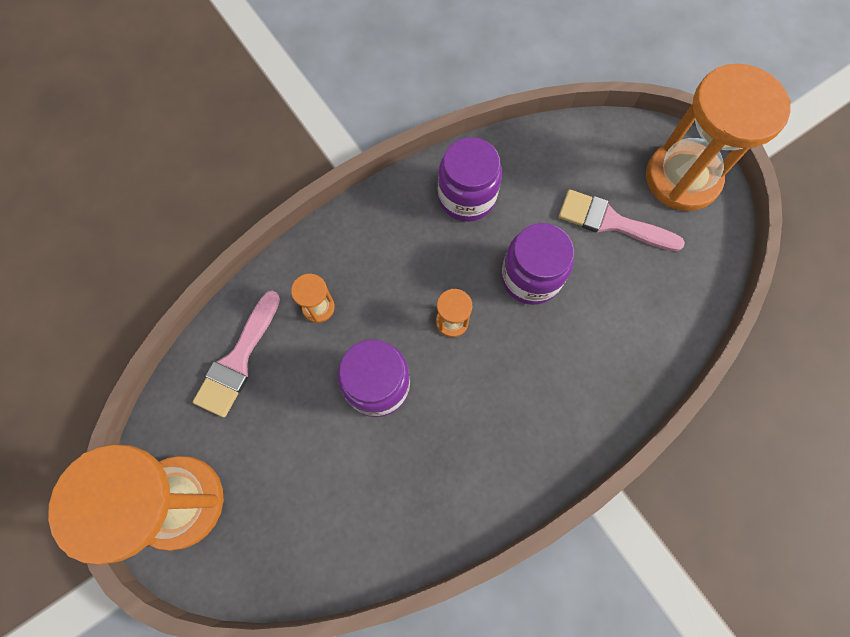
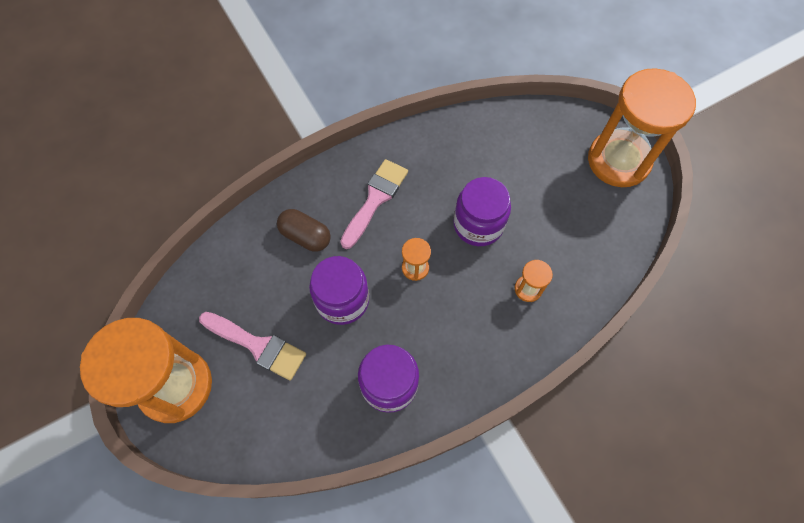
camera: 175 degrees left, 5 degrees down
(238, 360) = (591, 251): pink brush -> pink brush (375, 199)
(591, 351) = (305, 236): none -> brown capsule

